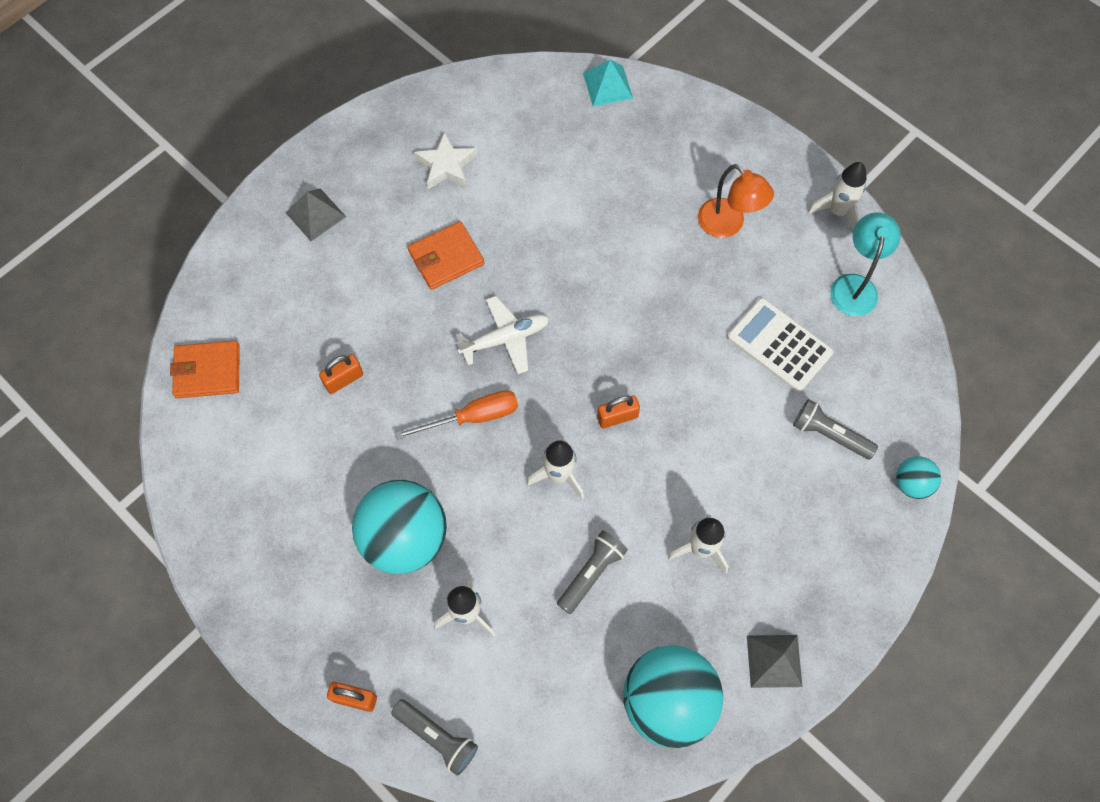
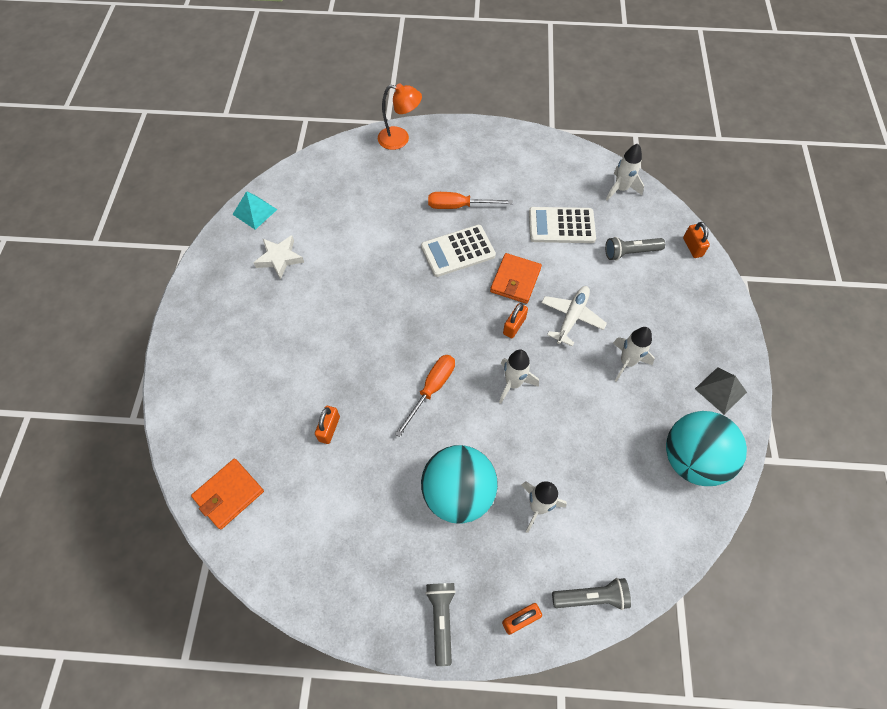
camera: 40 degrees left, 5 degrees down
(315, 214) = (218, 343): grey pyramid -> none
(446, 258) = (329, 310): orange wallet -> orange wallet (515, 280)
(505, 339) = (408, 330): white plane -> white plane (572, 317)
(591, 573) = (584, 423): grey flashlight -> grey flashlight (441, 619)
(607, 85) = (338, 154): turquoise pyramid -> turquoise pyramid (255, 212)
(635, 290) = (458, 251): none -> white calculator
(684, 239) = (459, 206): none -> orange screwdriver
(728, 225) = (475, 183): orange lamp -> orange lamp (400, 139)
(837, 211) = (525, 140): white rocket -> white rocket (621, 189)
(855, 285) = (569, 170): turquoise lamp -> none
(911, 483) = (692, 247): turquoise ball -> orange padlock

